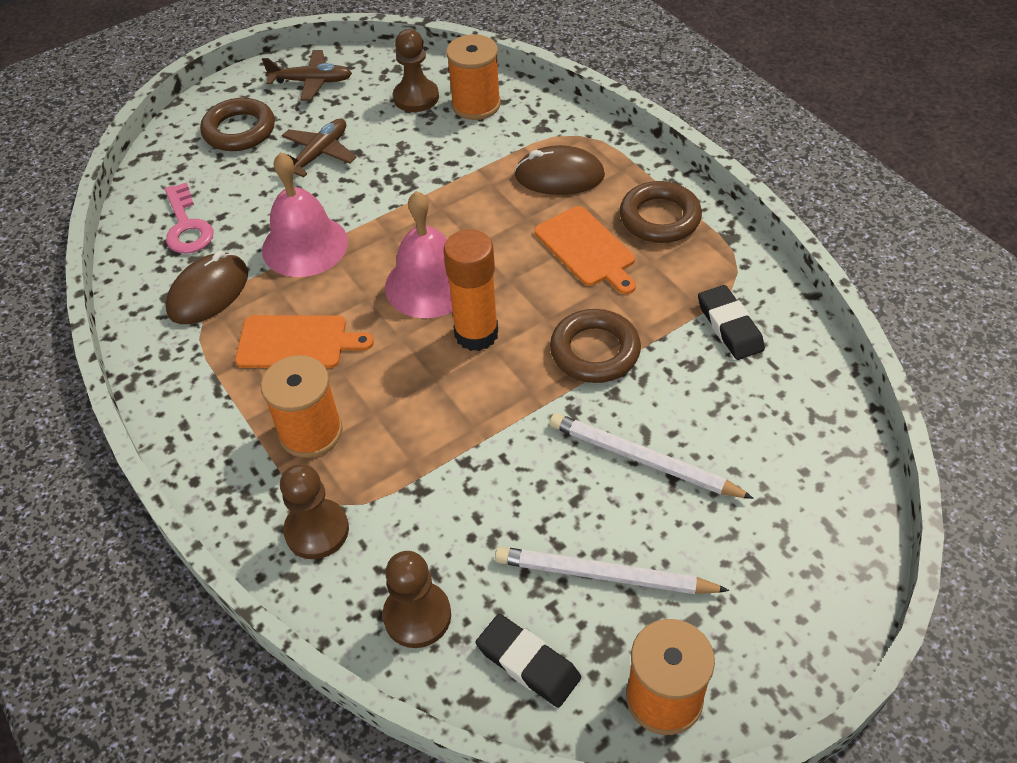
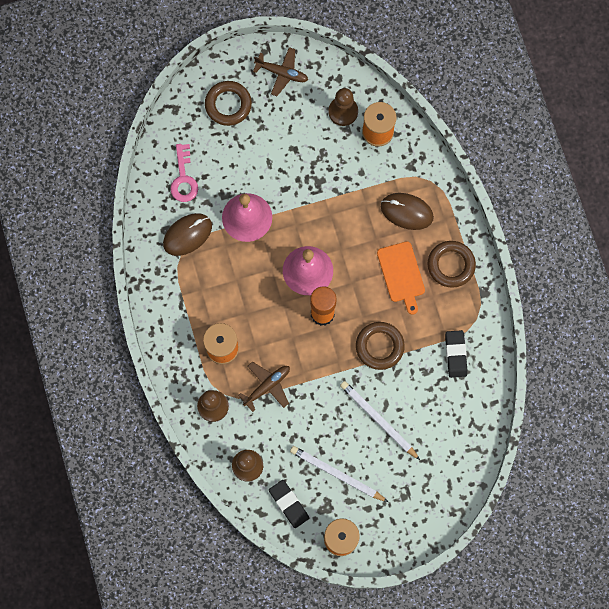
camera: 15 degrees right, 25 degrees up
(297, 342) = (227, 287): orange cutting board -> none
(319, 154) = (272, 143): brown plane -> brown plane (267, 386)

